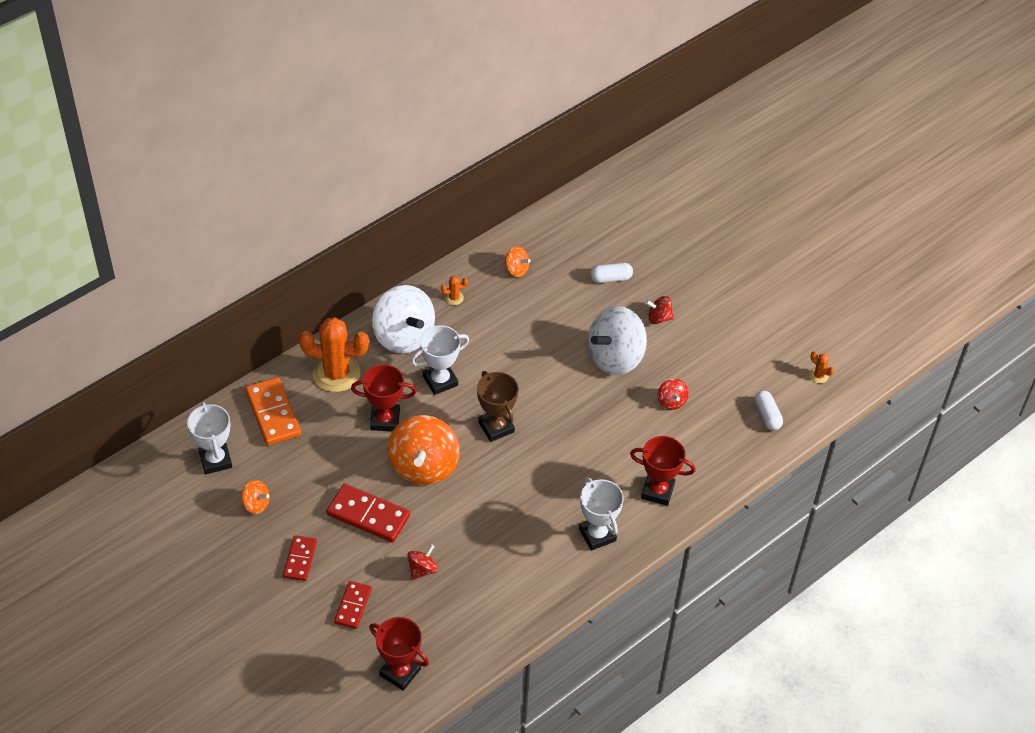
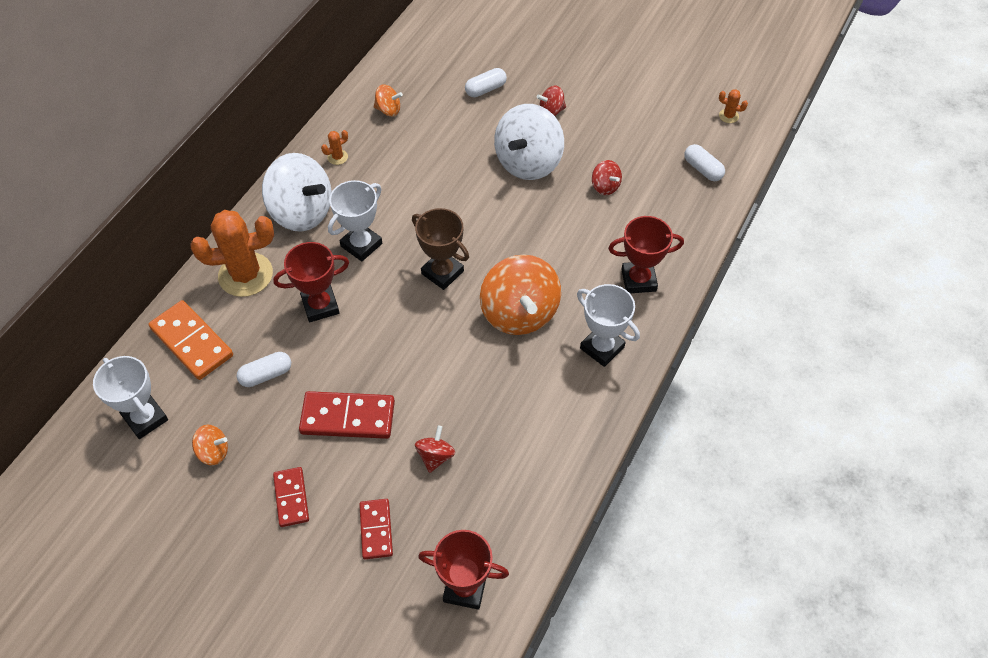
camera: 20 degrees left, 5 degrees up
(319, 460) = (266, 375): none -> white capsule
(424, 466) = (384, 340): orange spinning top -> orange spinning top (519, 313)

